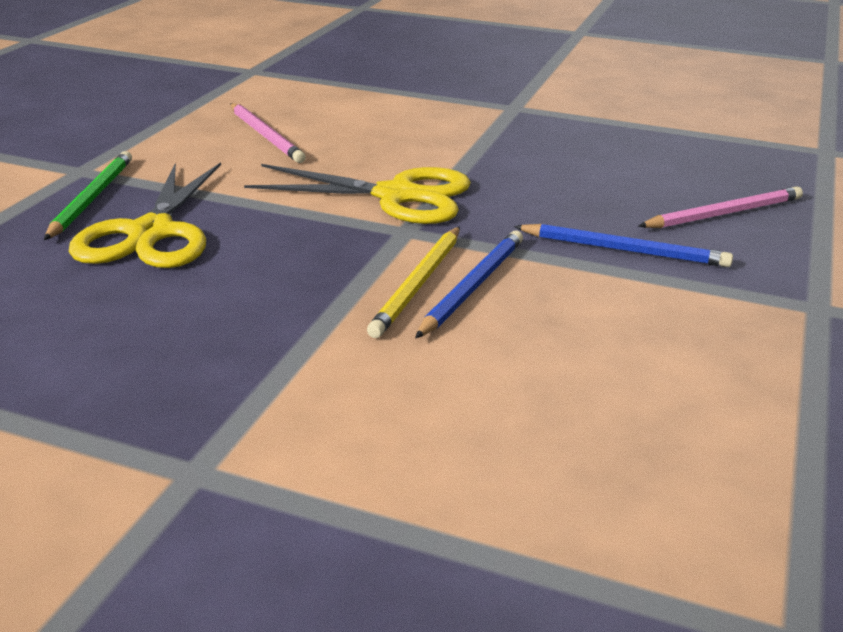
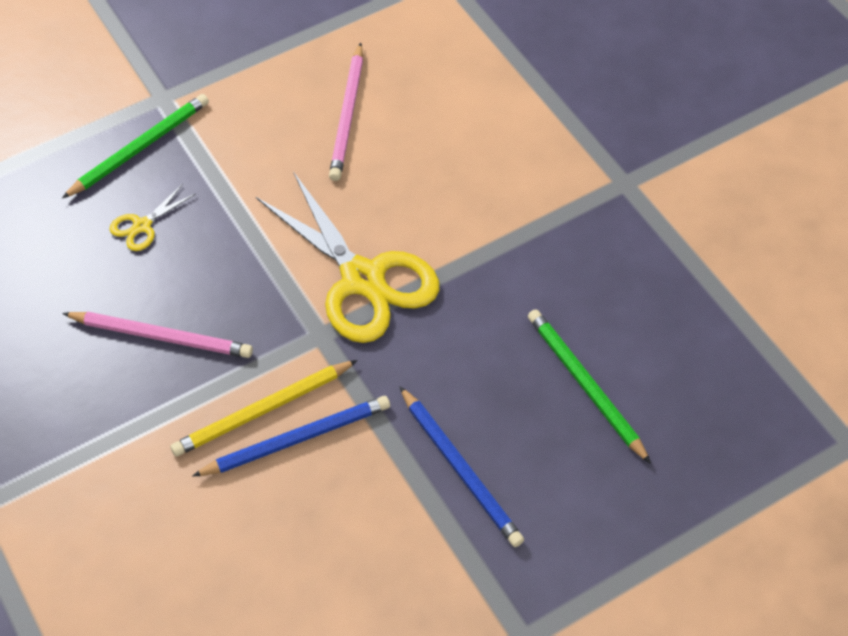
camera: 40 degrees right, 25 degrees up
(151, 233) = (142, 226): yellow scissors -> yellow scissors, size x0.43
(637, 185) = (585, 385): none -> green pencil
(724, 213) = (609, 475): pink pencil -> pink pencil (162, 336)

